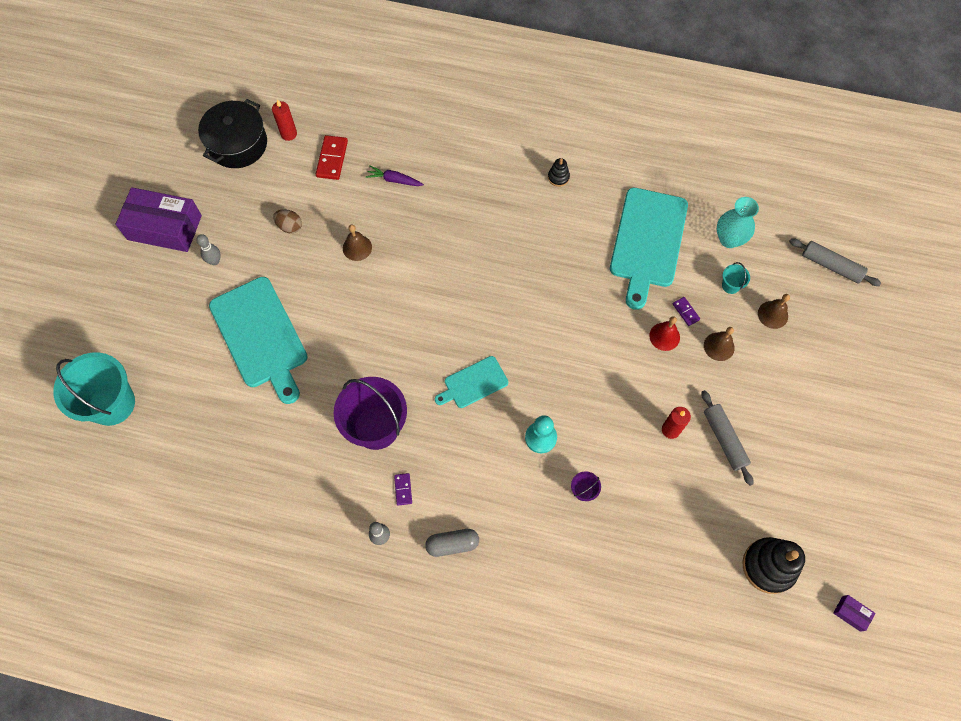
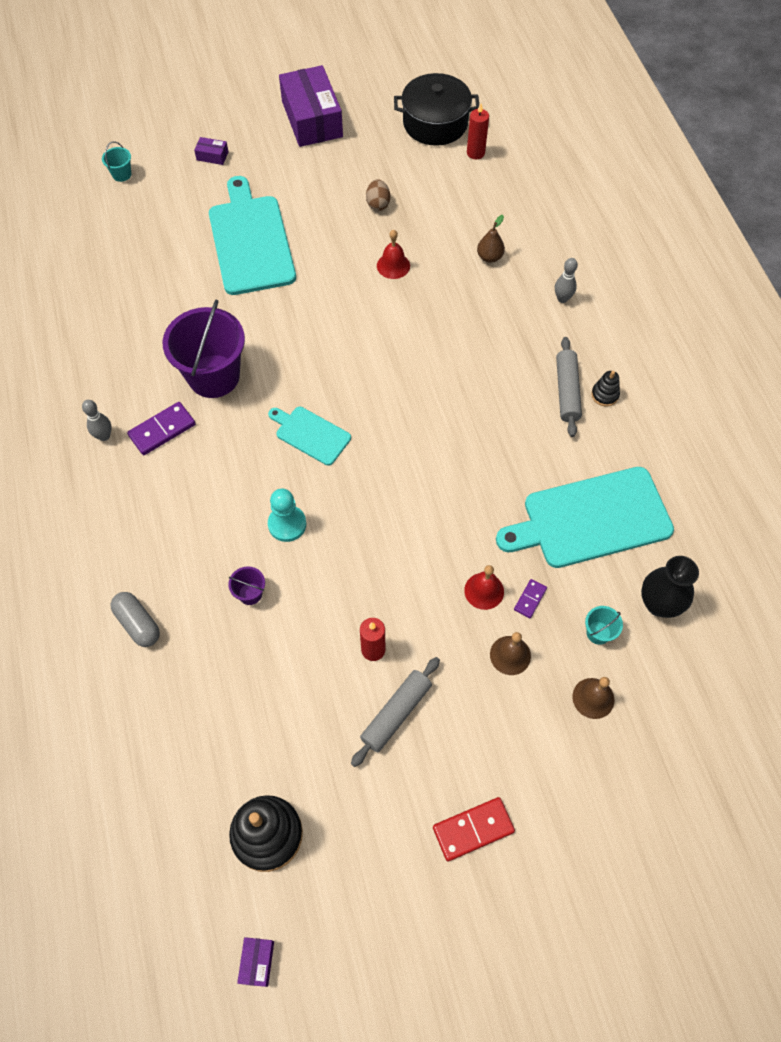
camera: 60 degrees right, 5 degrees down
(112, 403) = (121, 174): turquoise bucket -> turquoise bucket, size x0.41
(146, 322) = (212, 156): none -> purple box
(215, 261) = (303, 170): grey bowling pin -> grey bowling pin (562, 298)
(260, 336) = (251, 241): turquoise cutting board -> turquoise cutting board turned 135 degrees clockwise
(332, 159) = (474, 198): red domino -> red domino (473, 829)
(357, 247) = (393, 265): brown bell -> red bell
(394, 180) = (489, 257): purple carrot -> brown pear
(403, 489) = (162, 430): purple domino -> purple domino, size x1.77
(452, 544) = (128, 500): grey capsule -> grey capsule (138, 624)
(729, 239) = (659, 604): turquoise vase -> black vase
(831, 266) = (710, 739): grey rolling pin -> grey rolling pin (567, 391)

